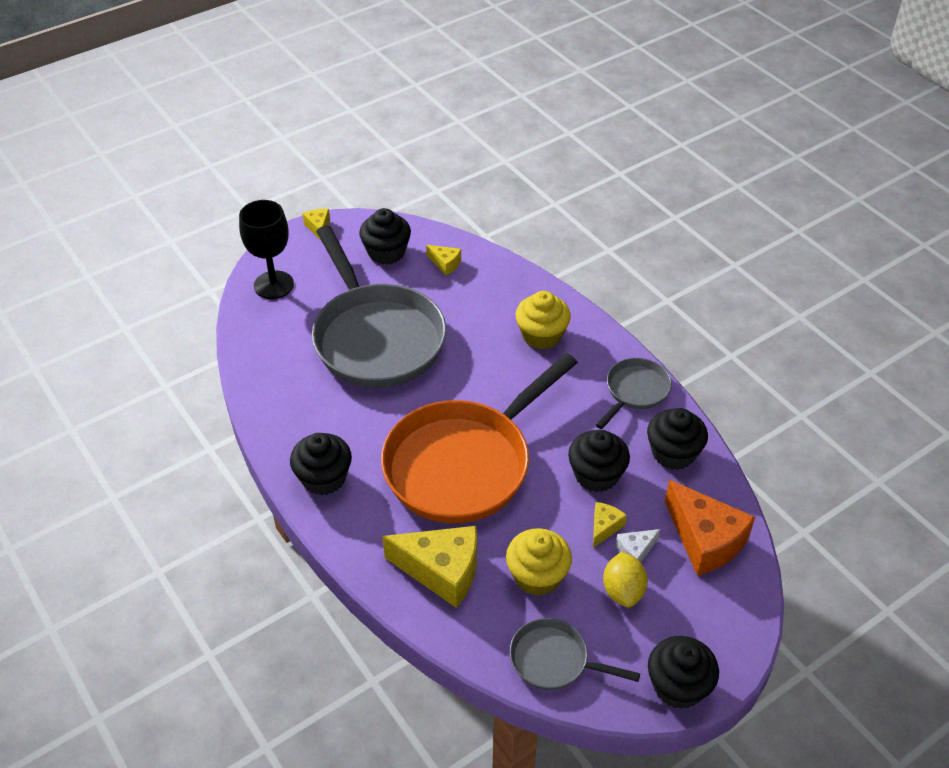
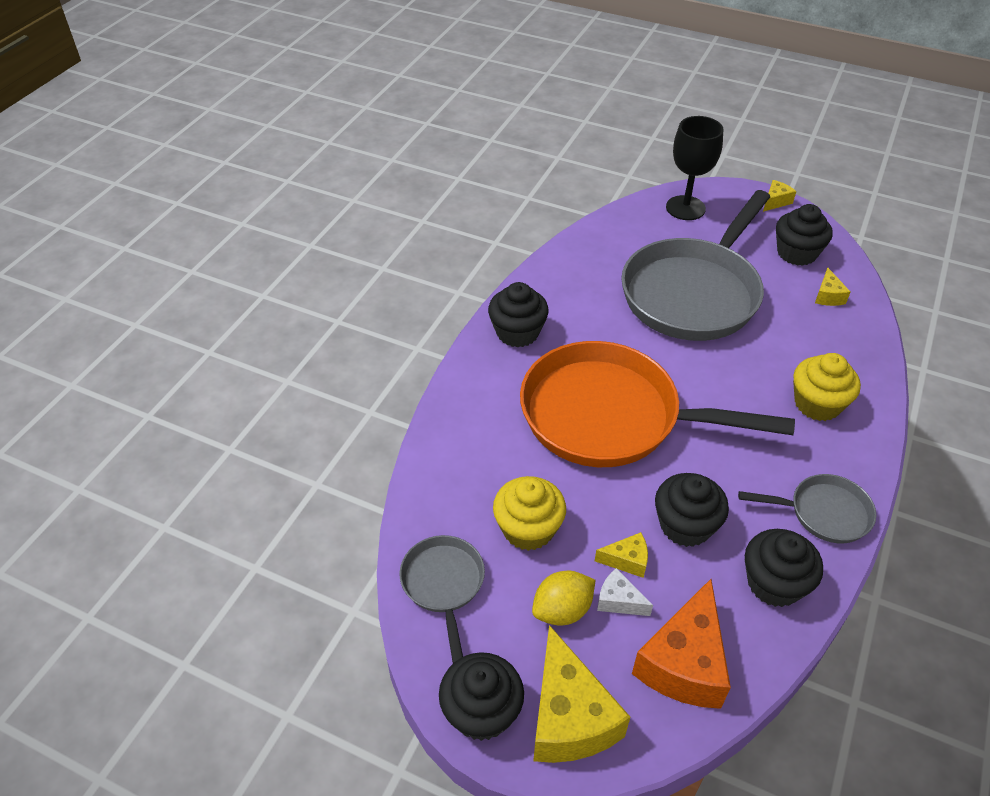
camera: 60 degrees right, 0 degrees up
(442, 571) = (482, 454): yellow cheese -> yellow cheese (569, 717)

